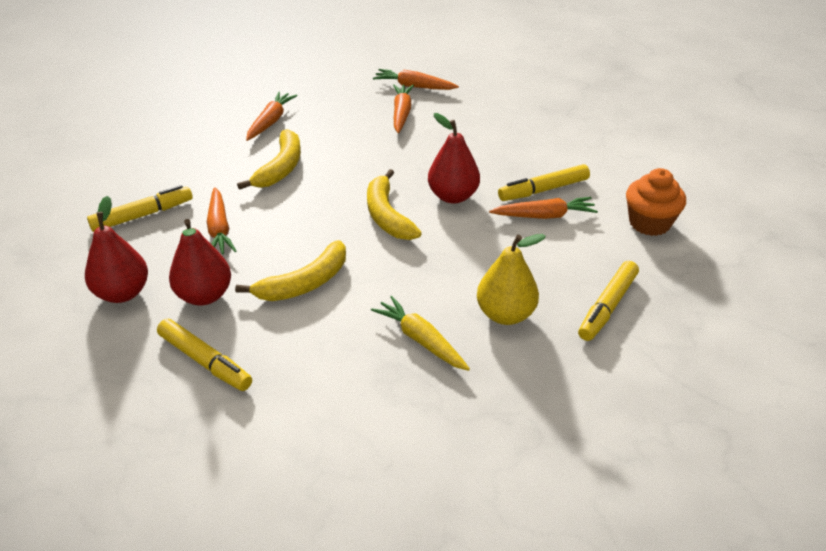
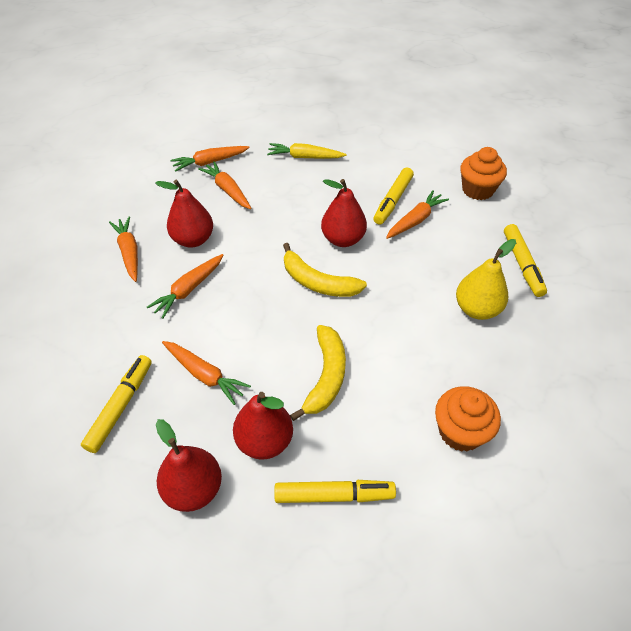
camera: 40 degrees left, 10 degrees up
(281, 168) = (189, 289): yellow banana -> orange carrot
(328, 135) = (193, 239): none -> red pear
(359, 389) = (460, 431): none -> orange cupcake
(421, 340) = (452, 365): yellow carrot -> yellow carrot (305, 157)

